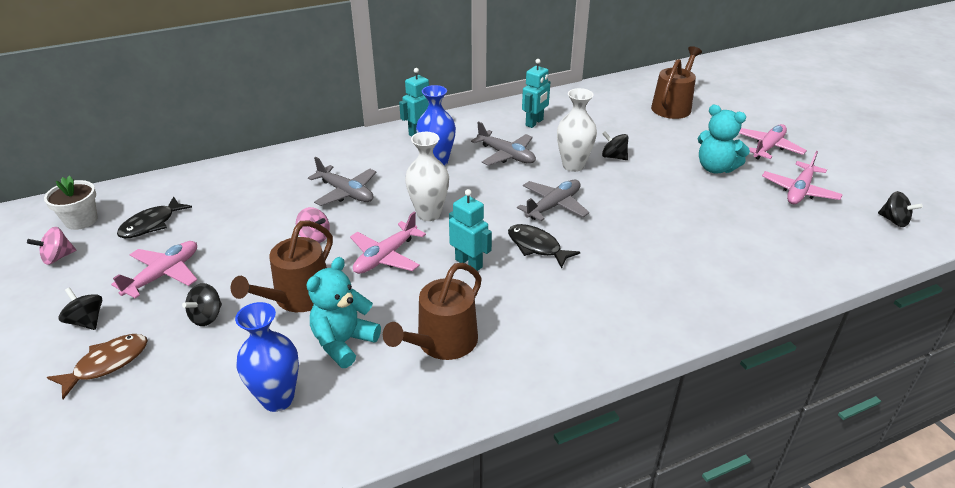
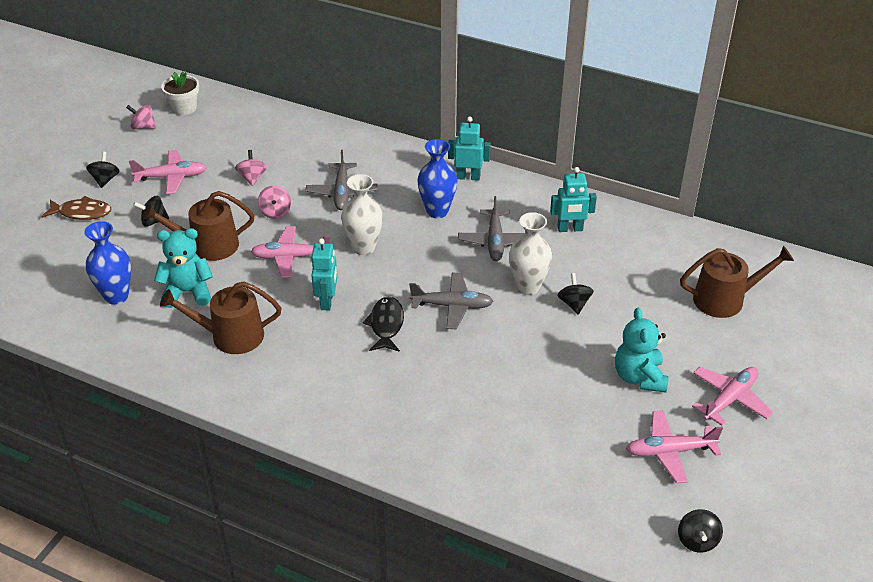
camera: 50 degrees right, 5 degrees up
(151, 224) = (211, 137): black fish -> none
(248, 228) = (252, 178): none -> pink spinning top
(768, 148) = (730, 399): pink plane -> pink plane turned 45 degrees counterclockwise

